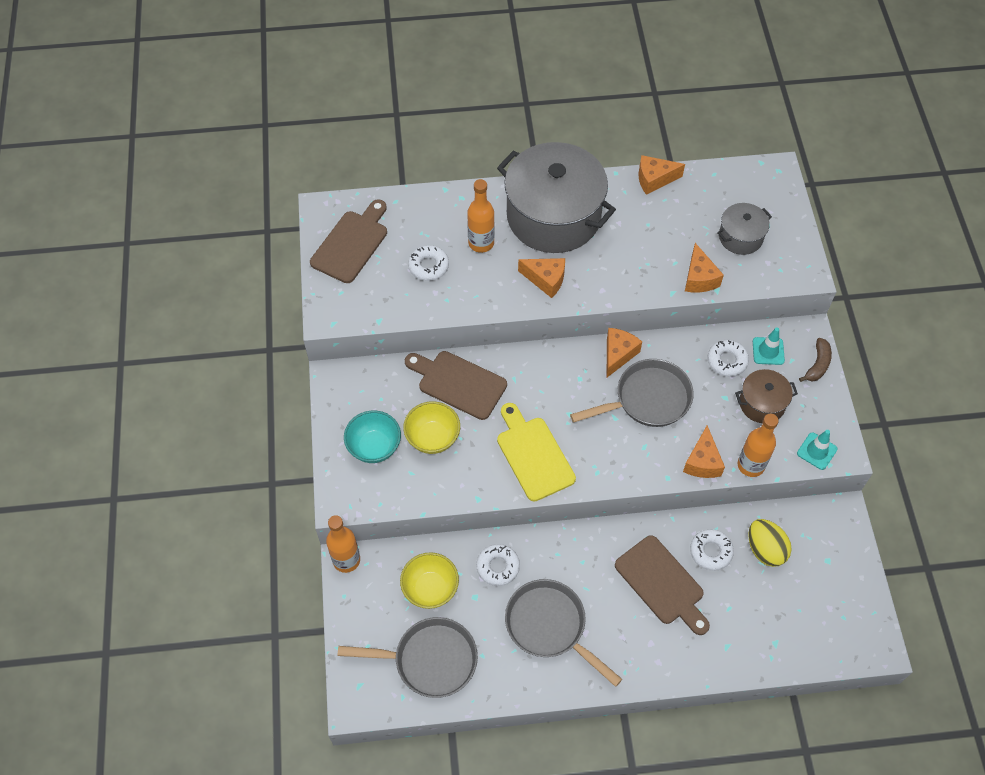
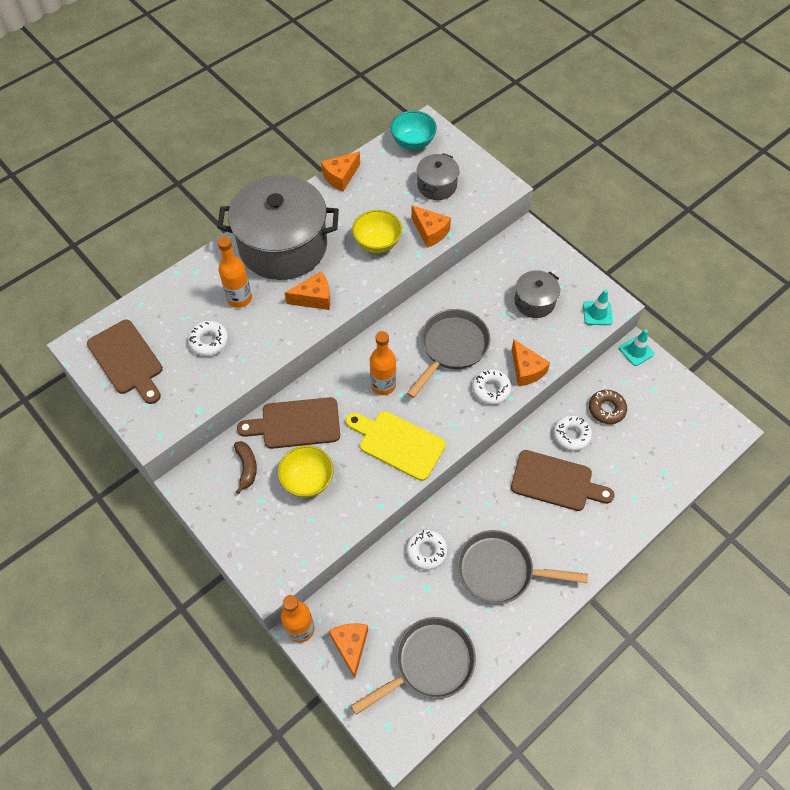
camera: 35 degrees left, 0 degrees up
(351, 244) = (127, 360): brown cutting board -> brown cutting board turned 150 degrees clockwise
(374, 447) = (264, 518): turquoise bowl -> turquoise bowl (413, 143)
(430, 589) = (387, 605): yellow bowl -> yellow bowl (377, 243)
(618, 354) = (404, 327): orange cheese -> orange cheese (350, 646)
(727, 361) = (487, 285): white donut -> white donut (491, 389)
(750, 465) = (561, 351): orange bottle -> orange bottle (383, 385)
(762, 403) = (534, 302): brown pot -> grey pot
(765, 549) = (606, 409): yellow egg -> brown donut
(768, 351) = (510, 261): turquoise traffic cone -> turquoise traffic cone (636, 351)
(817, 365) = (550, 251): brown banana -> brown banana (247, 467)

